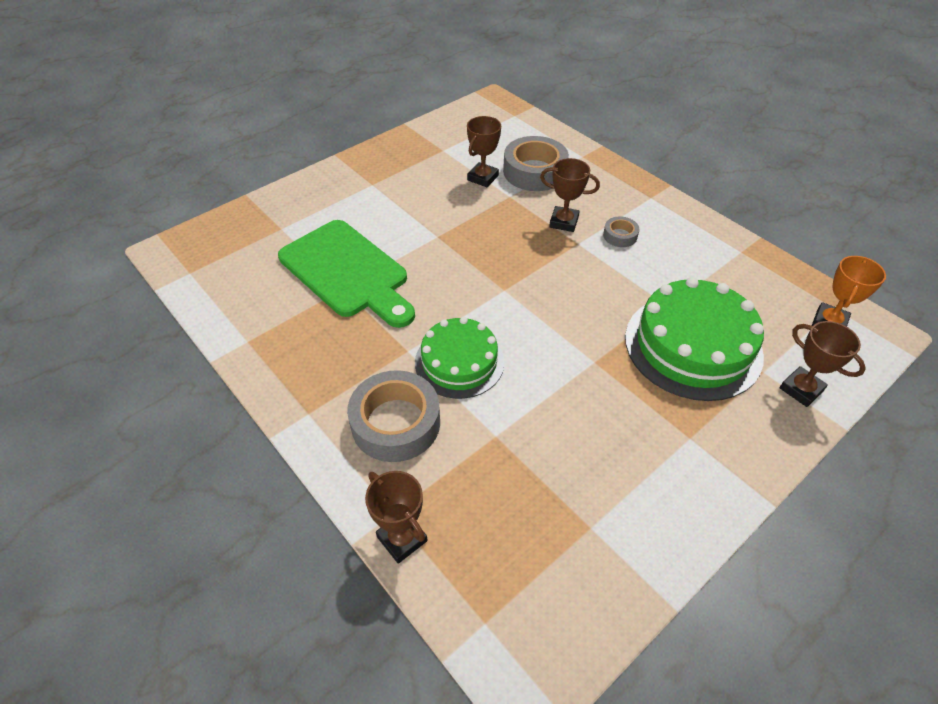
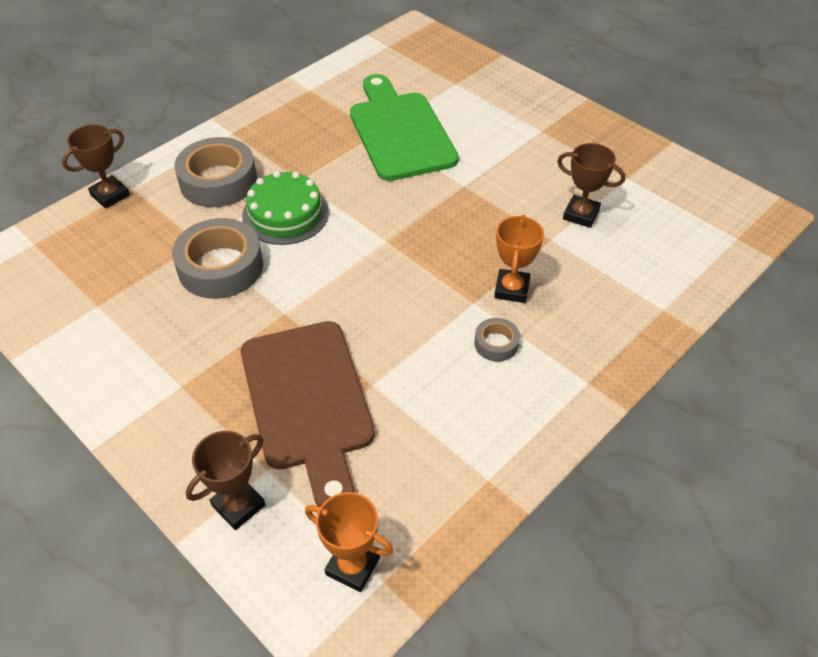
camera: 85 degrees right, 0 degrees up
(347, 272) = (399, 131): green cutting board -> green cutting board turned 120 degrees clockwise
(534, 171) = (609, 261): grey tape -> grey tape (220, 267)
(564, 222) = (512, 289): brown trophy -> orange trophy
(693, 345) = (308, 402): green cake -> brown cutting board

